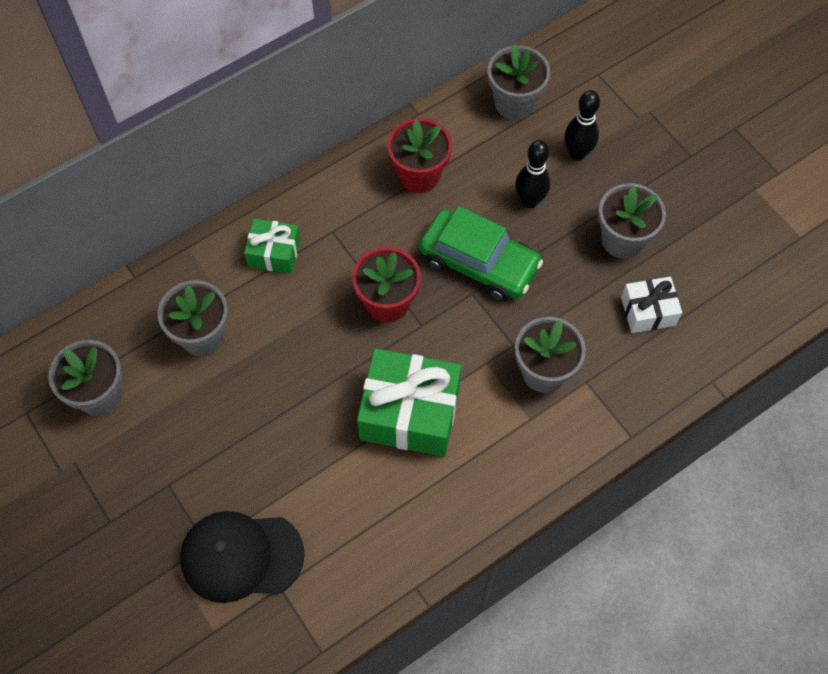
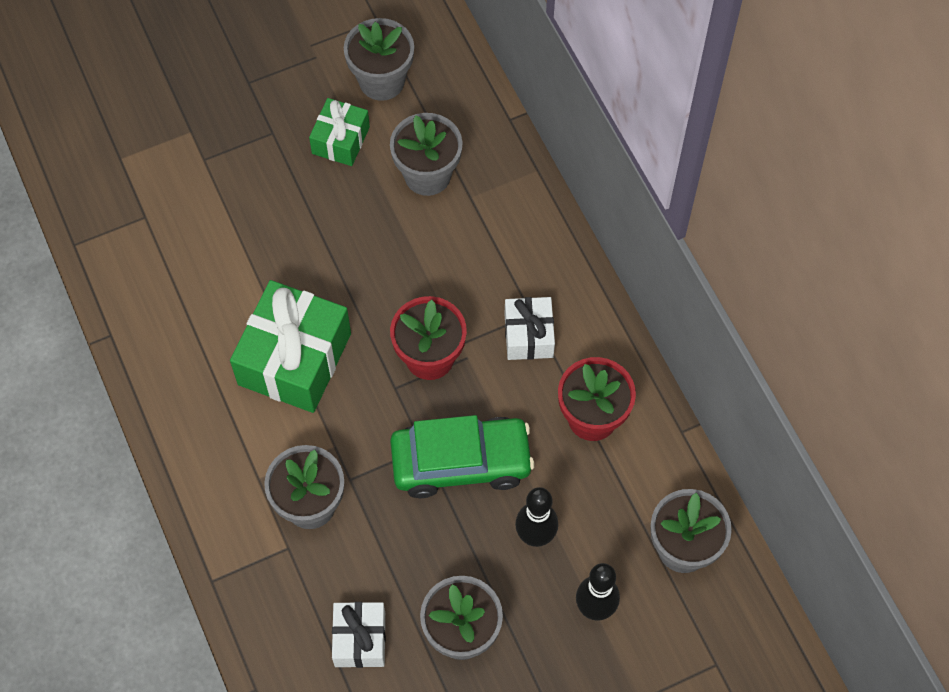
camera: 100 degrees right, 0 degrees up
(241, 556) = (184, 187): black cap -> none
(274, 253) = (514, 252): green gift -> green gift (340, 140)
(353, 230) = (529, 335): none -> white gift
(479, 263) = (461, 462): green car -> green car turned 135 degrees counterclockwise

